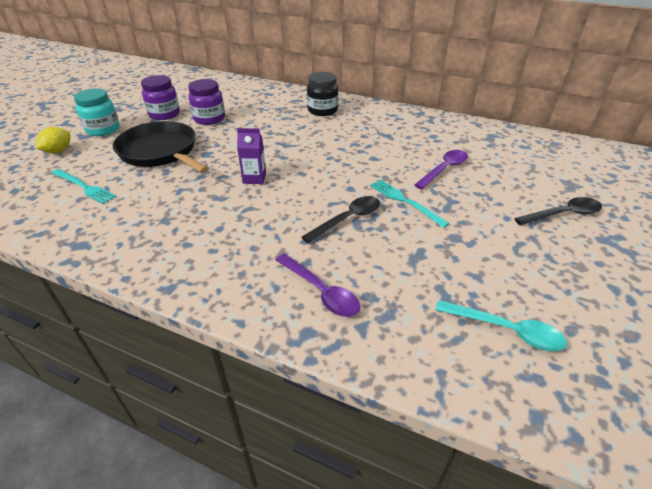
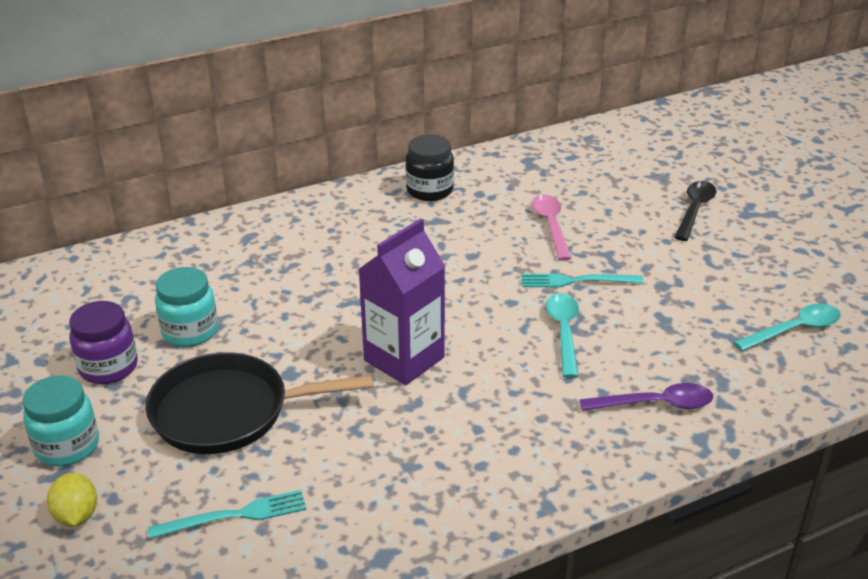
camera: 50 degrees left, 5 degrees down
(209, 119) = (190, 331): purple jar -> turquoise jar
(254, 178) = (404, 359): purple carton -> purple carton, size x1.89
(322, 110) = (309, 232): black jar -> black jar (429, 190)
(348, 219) = (564, 332): black spoon -> turquoise spoon
(444, 169) = (551, 225): purple spoon -> pink spoon

